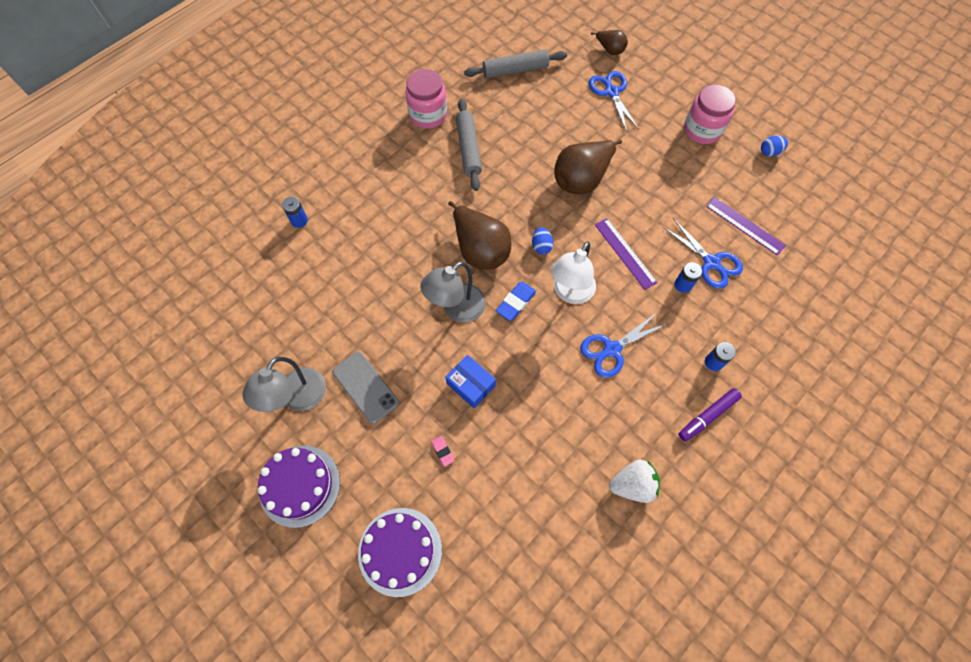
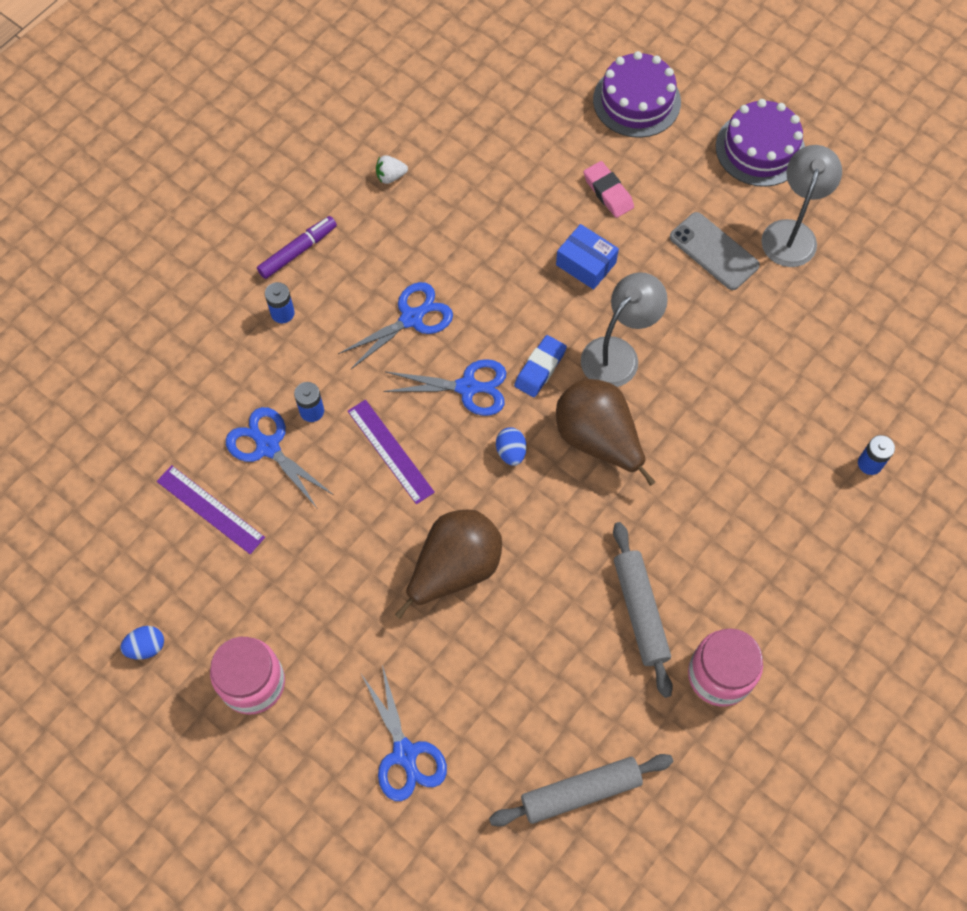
camera: 175 degrees right, 0 degrees up
(442, 451) = (608, 192): pink eraser -> pink eraser, size x1.68
(570, 293) = (467, 387): white lamp -> blue scissors
(610, 50) = (406, 860): brown pear -> none
(632, 485) = (390, 176): white strawberry -> white strawberry, size x0.59

